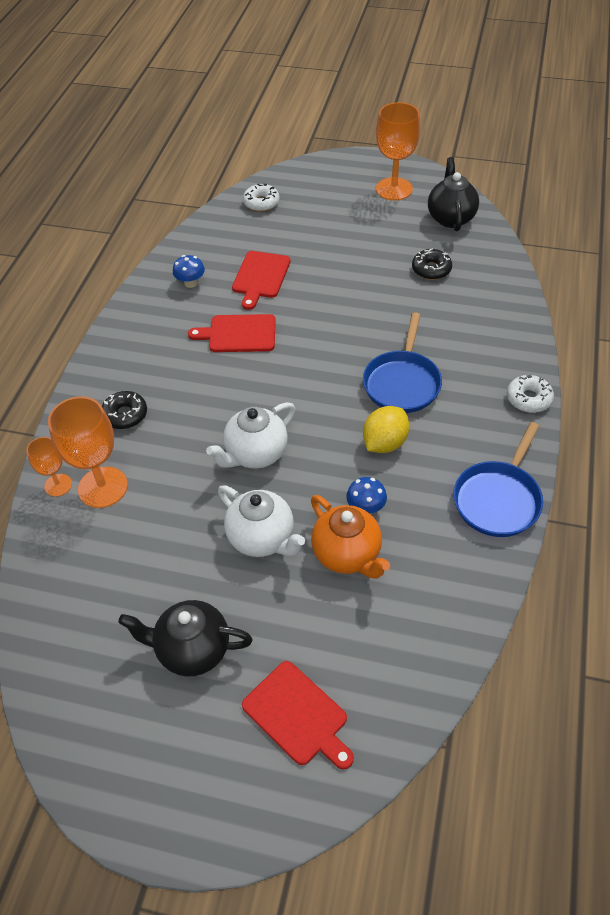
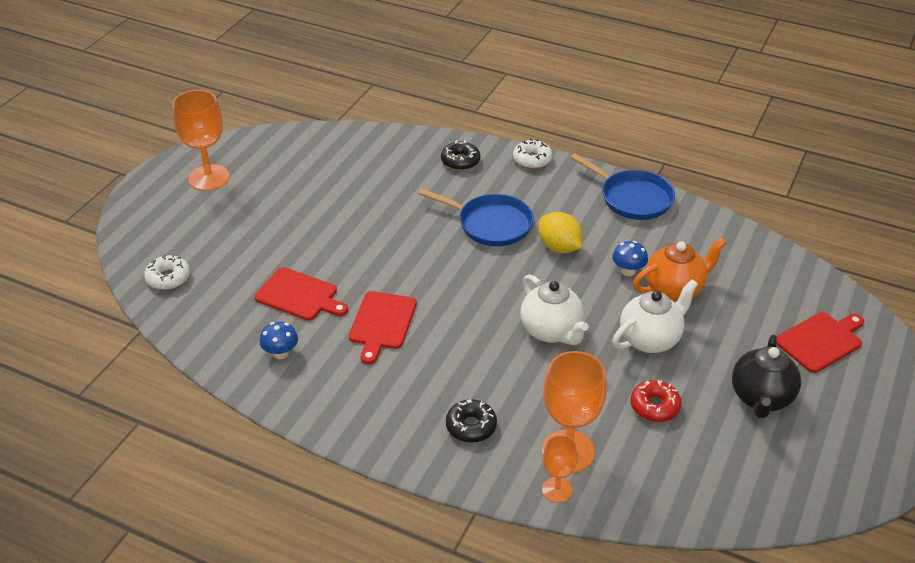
camera: 80 degrees left, 10 degrees down
(167, 550) = (654, 406): none -> red donut
(431, 269) = (348, 178): black donut -> black donut (460, 161)
(450, 218) = (279, 151): black teapot -> none

